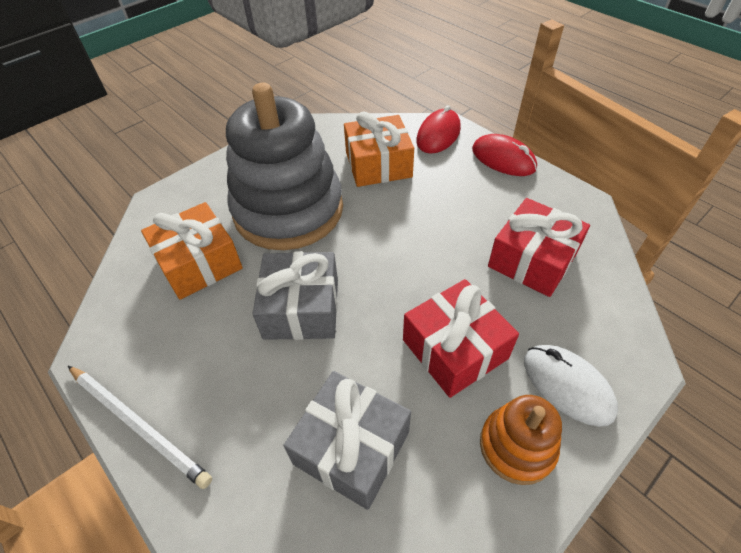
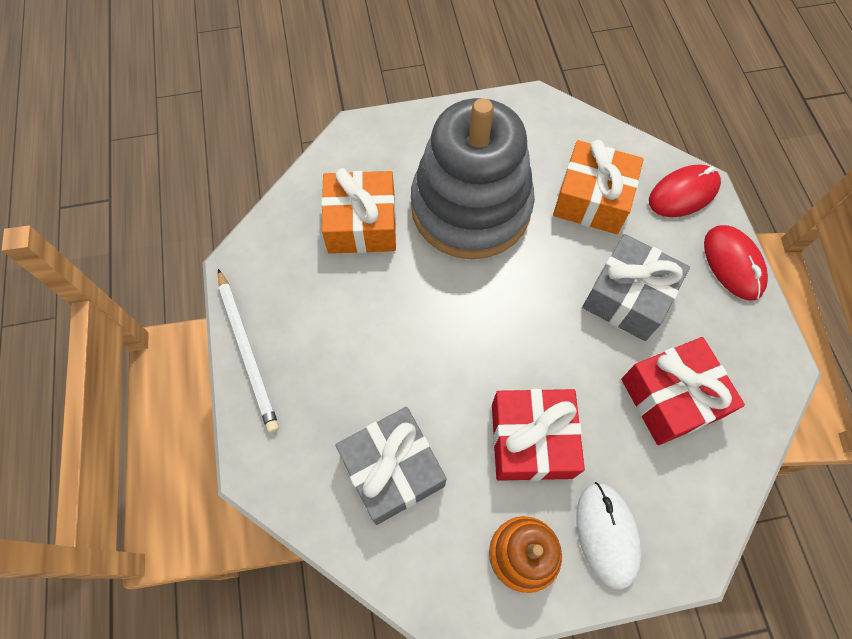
camera: 30 degrees right, 15 degrees up
(301, 308) = (424, 321): grey gift -> grey gift (628, 297)

